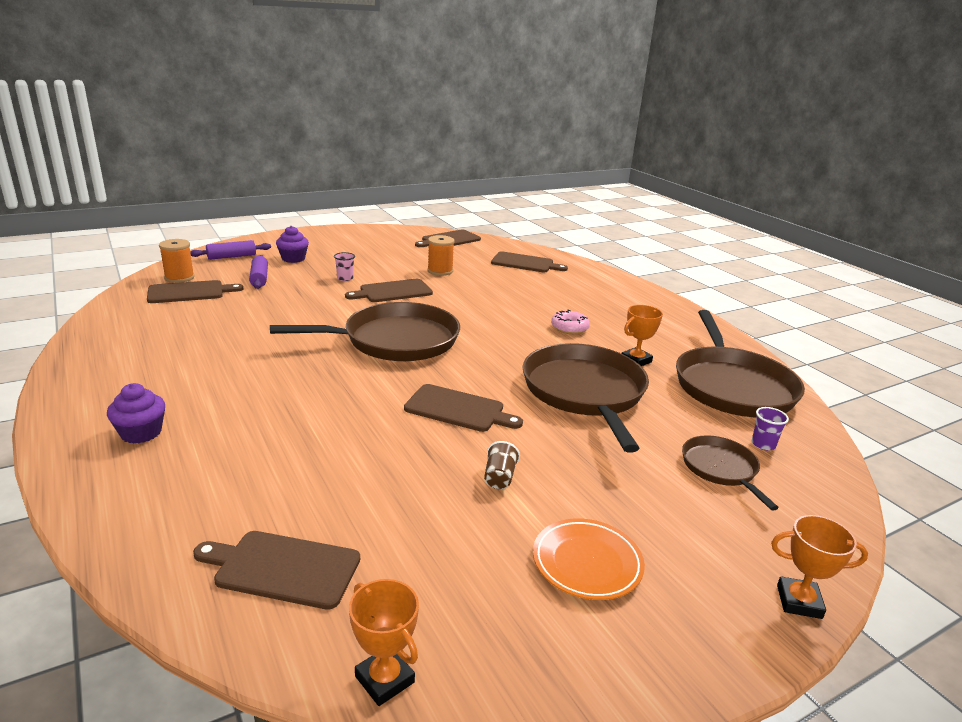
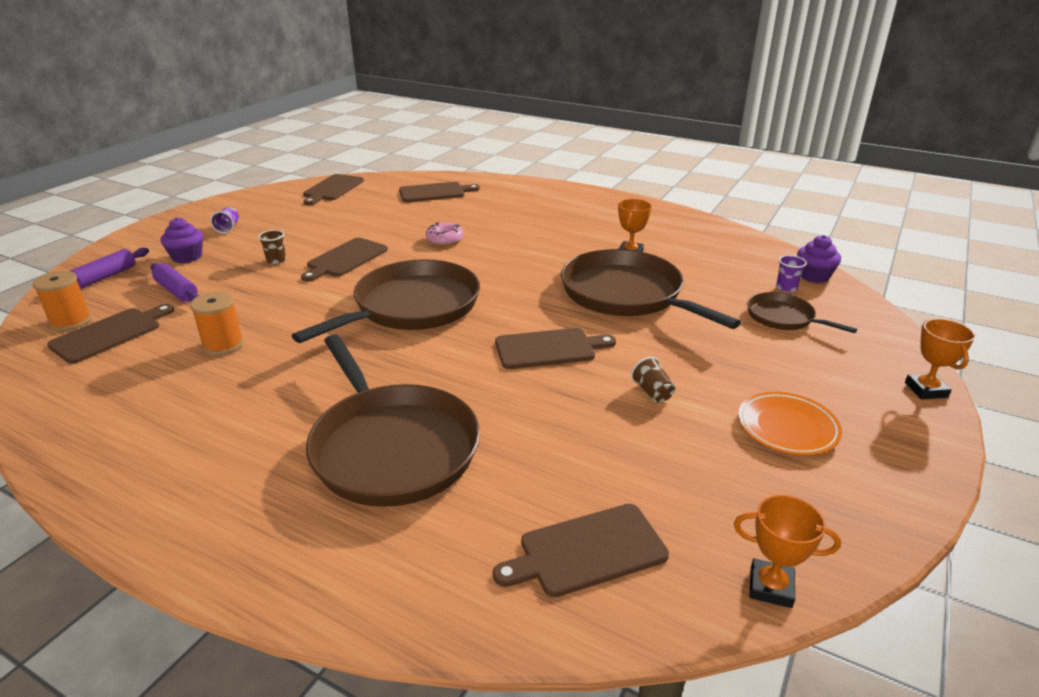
camera: 30 degrees left, 5 degrees up
(141, 433) = (275, 502): purple cupcake -> purple cupcake (814, 276)
(343, 247) = (228, 228): none -> purple cup
(345, 278) = (276, 261): pink cup -> brown cup
(440, 271) = (365, 224): orange spool -> orange spool (223, 345)
(569, 328) = (547, 242): pink donut -> pink donut (445, 240)
(731, 386) = (717, 250): brown pan -> brown pan (391, 447)
(799, 602) = (926, 390): orange trophy -> orange trophy turned 75 degrees counterclockwise

